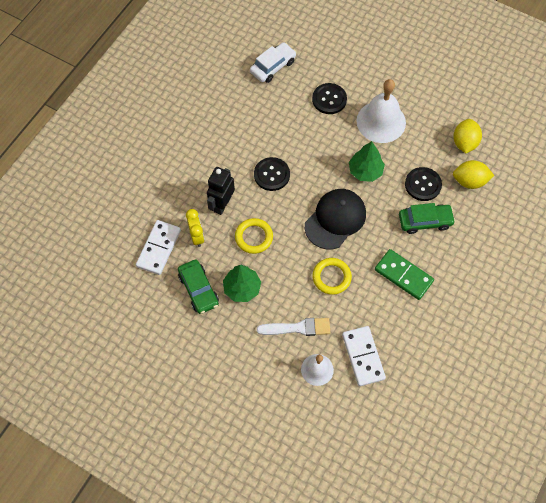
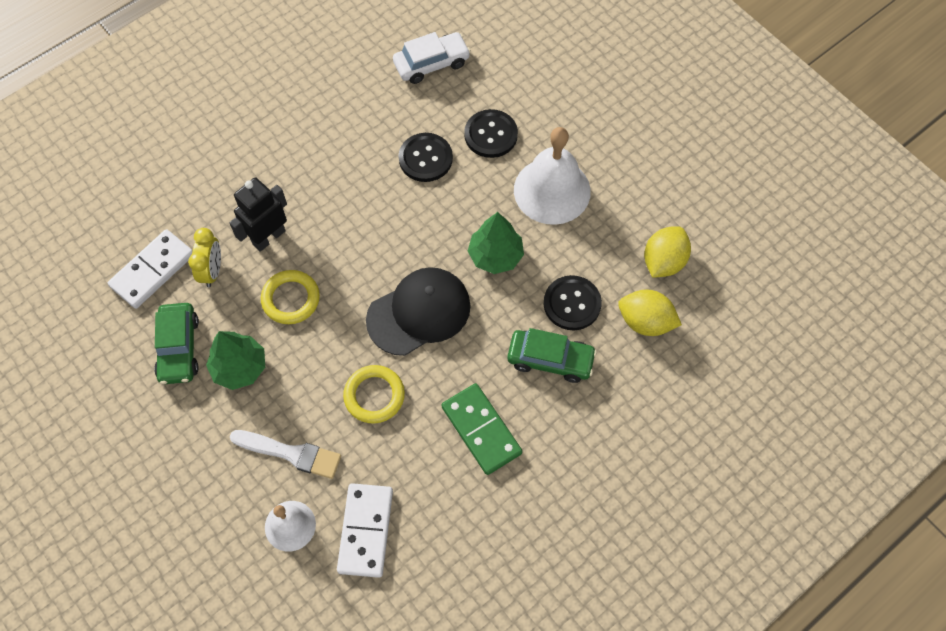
camera: 20 degrees right, 0 degrees up
(271, 175) = (358, 217): black button -> black button (425, 158)

